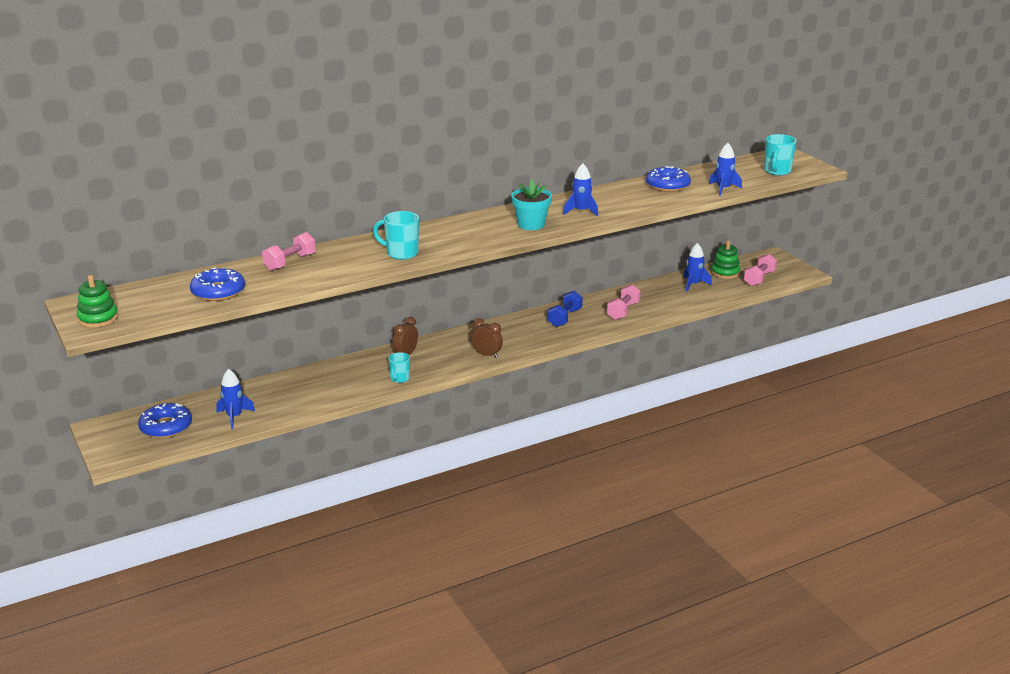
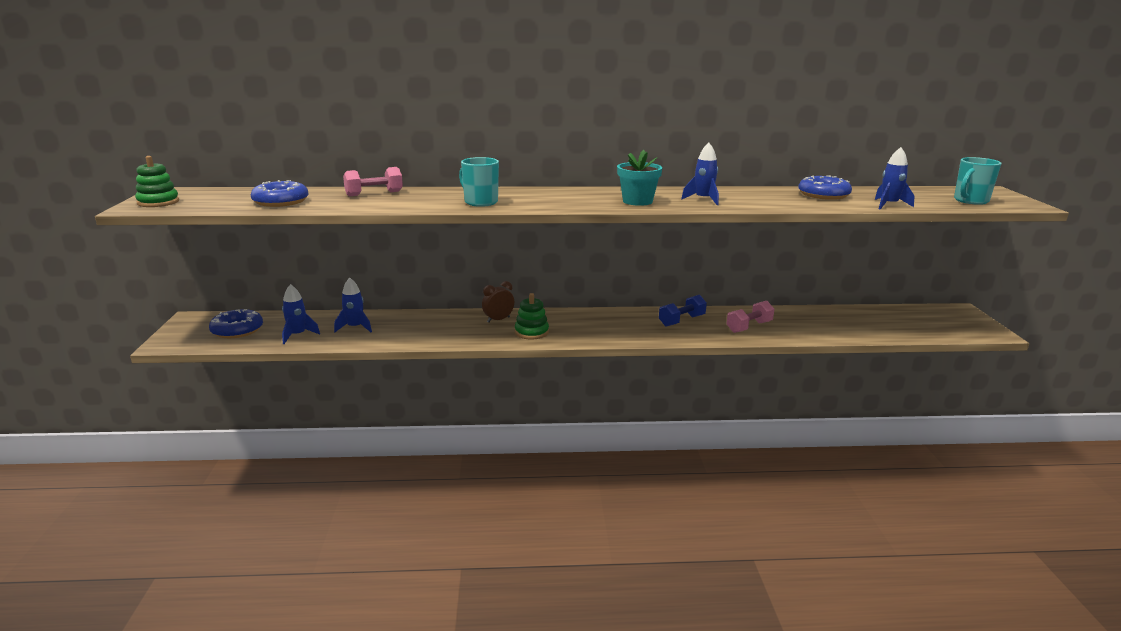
camera: 25 degrees right, 5 degrees down
(399, 379) = (471, 337): turquoise mug -> none
(487, 355) = (573, 335): brown clock -> none
(693, 284) = (847, 319): blue rocket -> blue rocket (355, 327)
(725, 272) = (892, 315): green stacking toy -> green stacking toy (531, 332)
(759, 279) = (931, 327): pink dumbbell -> none

